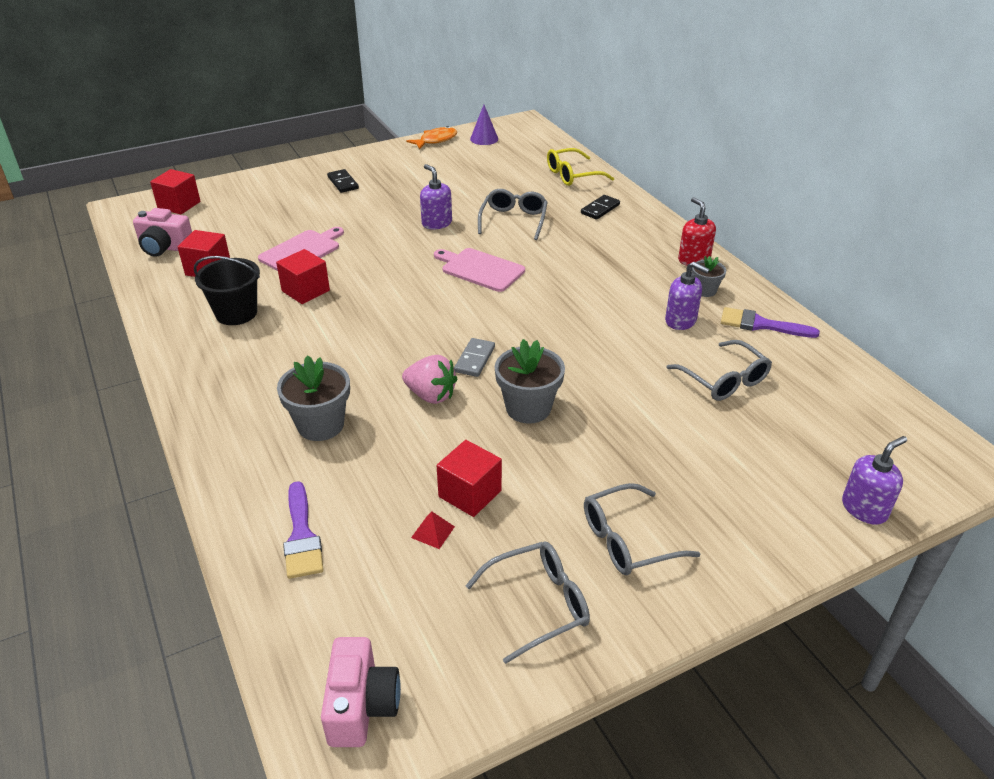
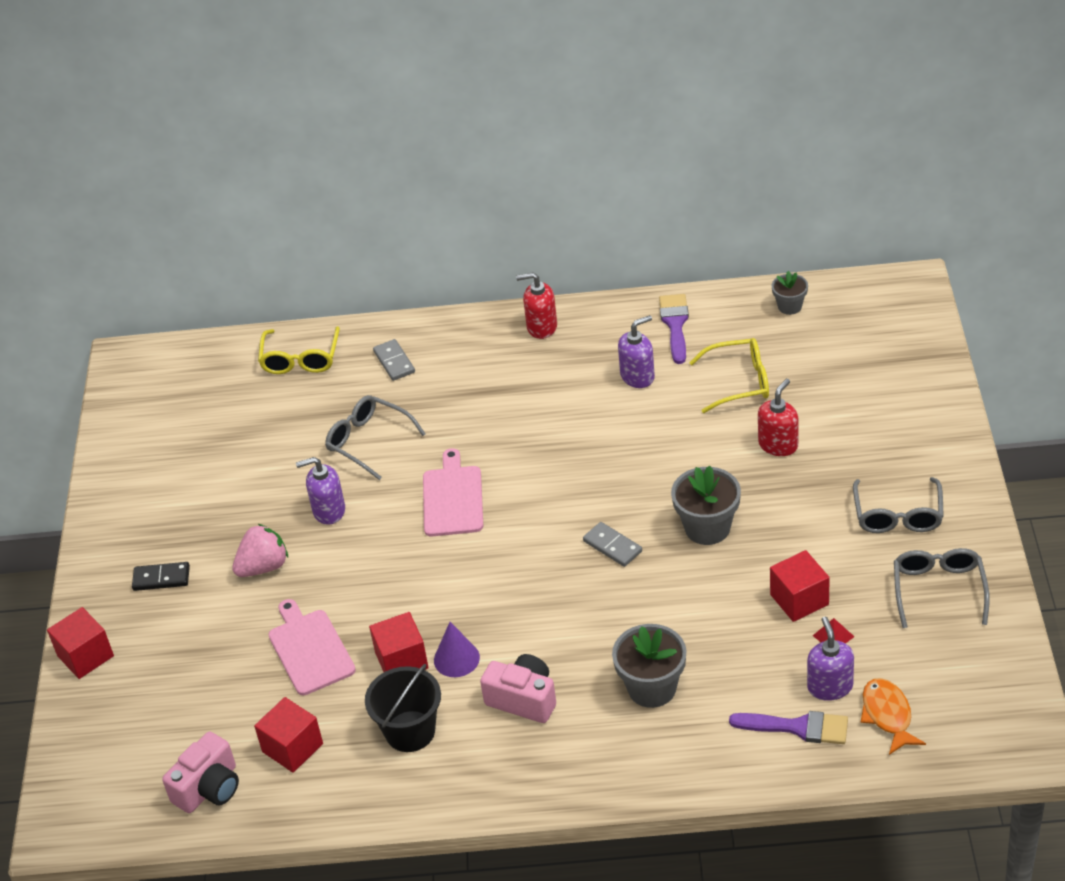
camera: 60 degrees left, 5 degrees up
(179, 205) = (98, 763): red cube -> red cube (85, 656)
(361, 706) = (989, 719): pink camera -> pink camera (523, 699)
(431, 395) = (651, 594): pink strawberry -> pink strawberry (263, 567)
(436, 140) = (110, 459): orange fish -> orange fish (888, 715)
(480, 269) = (453, 498): pink cutting board -> pink cutting board turned 120 degrees clockwise
(484, 139) = (143, 410): purple cone -> purple cone (456, 659)
(600, 209) = (394, 362): black domino -> grey domino
(663, 426) = (778, 444): none -> red soap dispenser
(705, 290) = (599, 340): grey flower pot -> grey flower pot (789, 306)
(724, 380) = (739, 382): grey glasses -> yellow glasses
(761, 324) = (675, 324): purple brush -> purple brush turned 135 degrees clockwise
(864, 509) = (928, 366): purple soap dispenser -> purple soap dispenser (830, 686)

